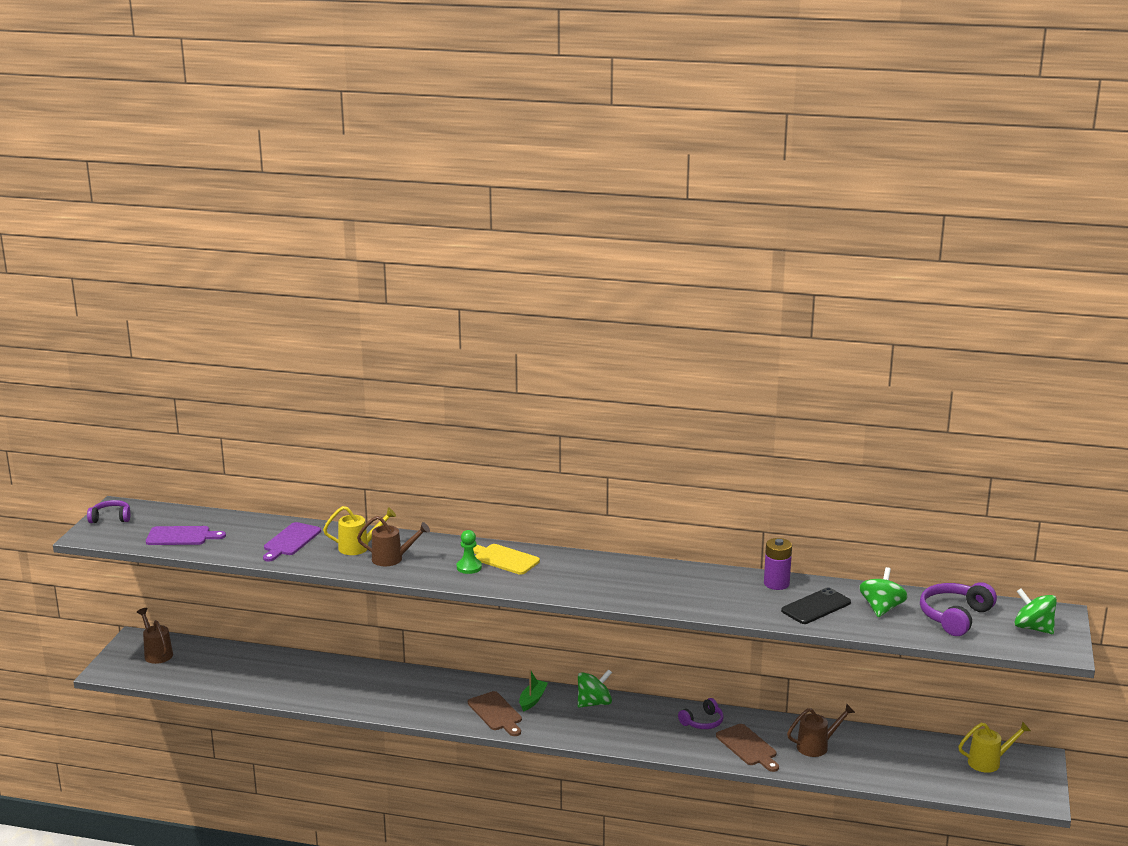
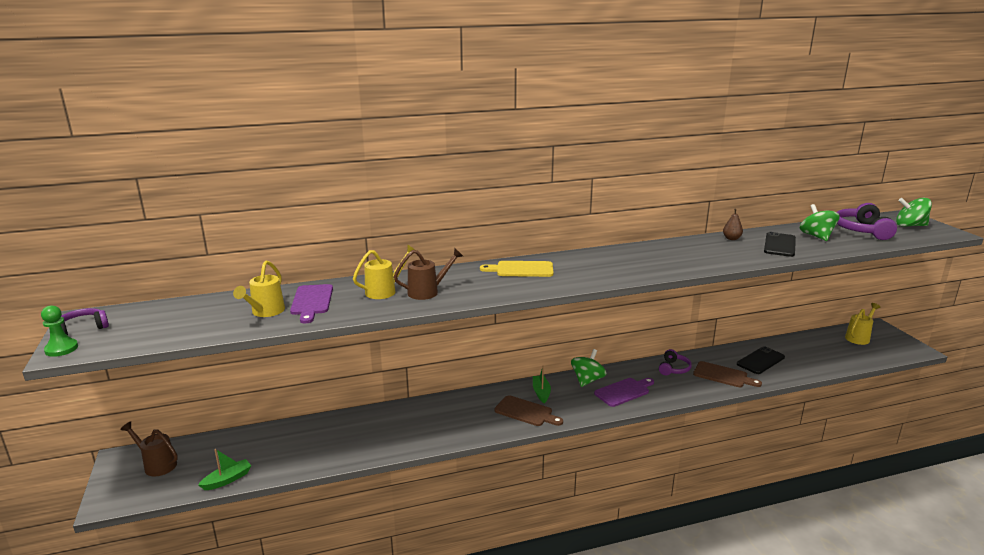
camera: 30 degrees left, 0 degrees up
(181, 536) = (186, 325): purple cutting board -> purple cutting board (624, 392)
(198, 684) = (227, 480): none -> green boat
(247, 541) = (265, 312): none -> yellow watering can
(469, 567) = (502, 281): green pawn -> green pawn (61, 349)
(776, 583) = (731, 238): purple battery -> brown pear
(817, 746) = (760, 360): brown watering can -> black phone

